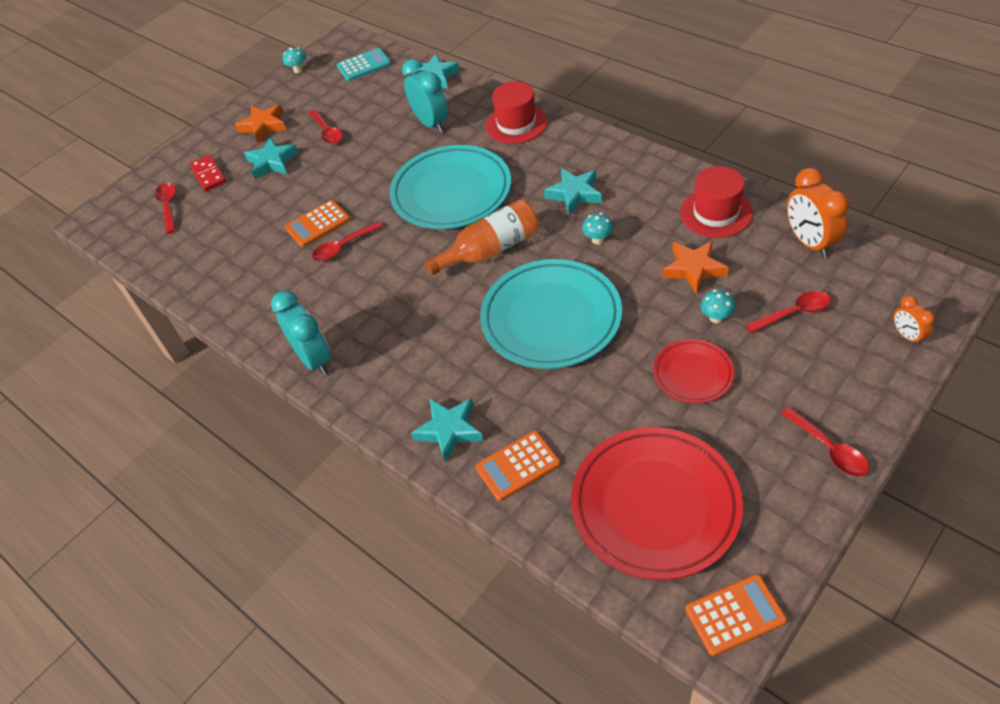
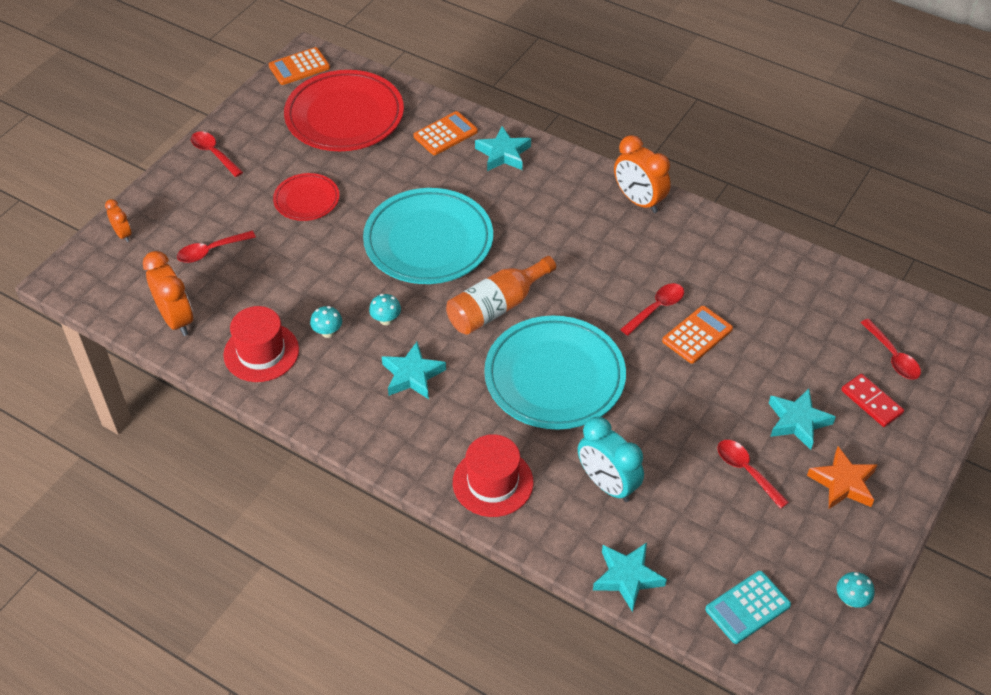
camera: 165 degrees right, 0 degrees up
(314, 359) = (639, 201): turquoise clock -> orange clock
(693, 269) = (293, 290): orange star -> none
(716, 317) = (280, 245): turquoise mushroom -> turquoise mushroom (328, 332)

